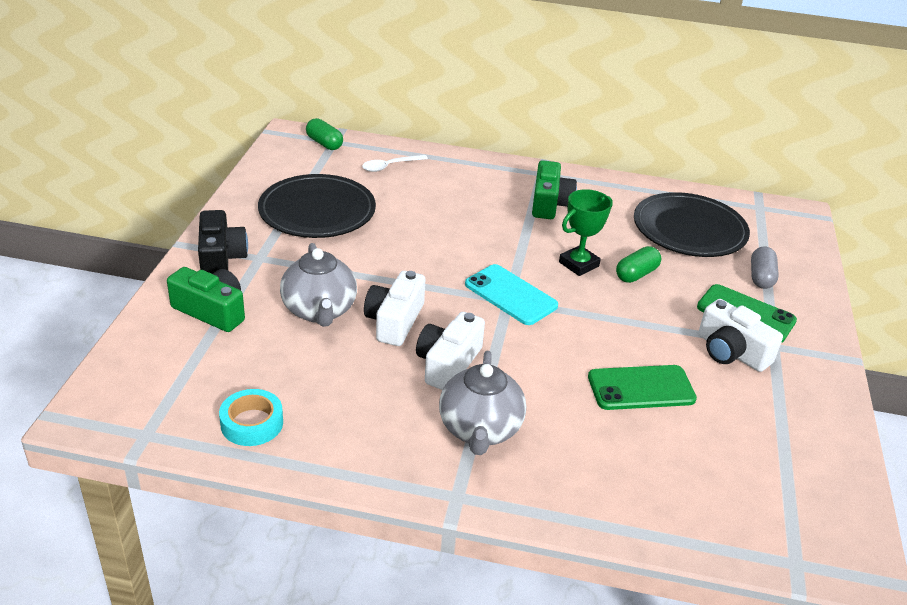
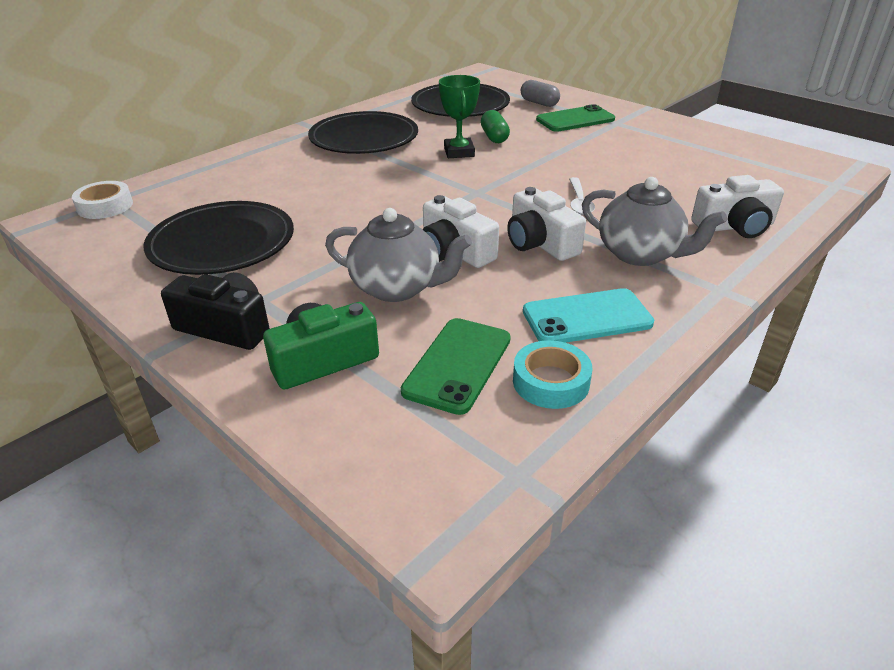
camera: 55 degrees left, 0 degrees up
(324, 143) = (105, 206): green capsule -> white tape
(389, 166) = (203, 185): white spoon -> white spoon (579, 202)
(511, 295) = (471, 189): turquoise phone -> turquoise phone (587, 317)
(549, 203) = (364, 138): green camera -> black plate
(641, 388) = (630, 176): green phone -> green phone (457, 365)
(731, 352) = (612, 136): white camera -> white camera (735, 226)

